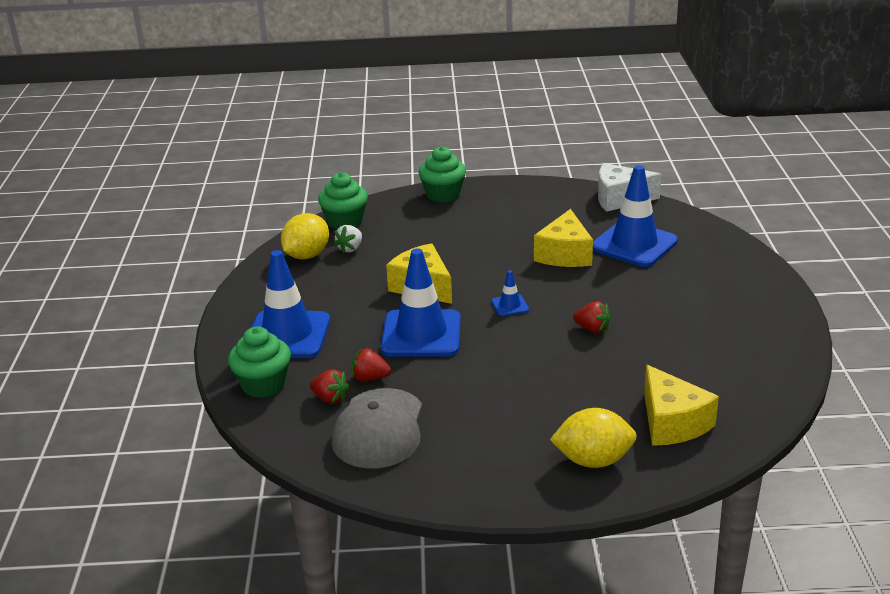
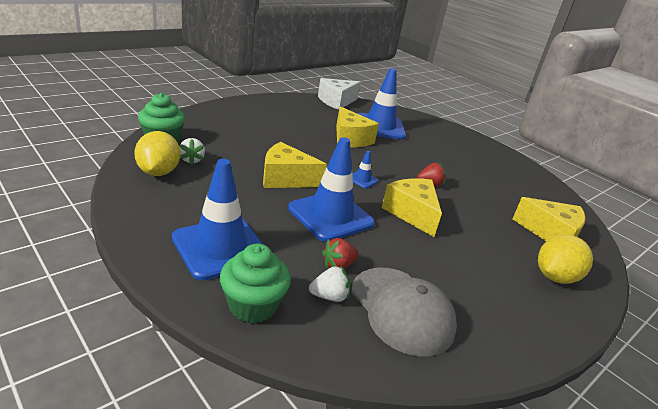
camera: 45 degrees left, 0 degrees up
(330, 398) = (329, 296): red strawberry -> white strawberry
(443, 195) = (220, 111): green cupcake -> none
(517, 354) = (412, 213): none -> yellow cheese

